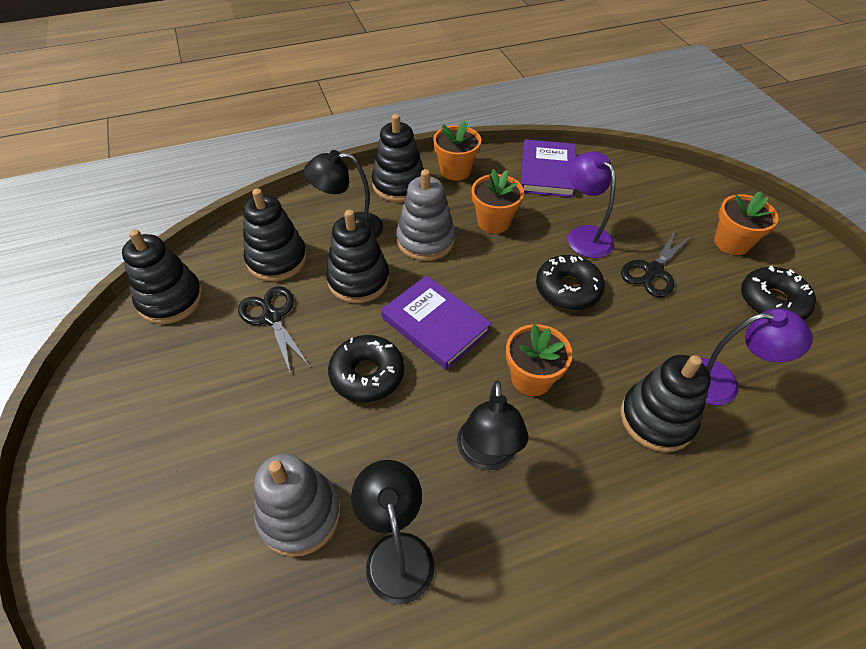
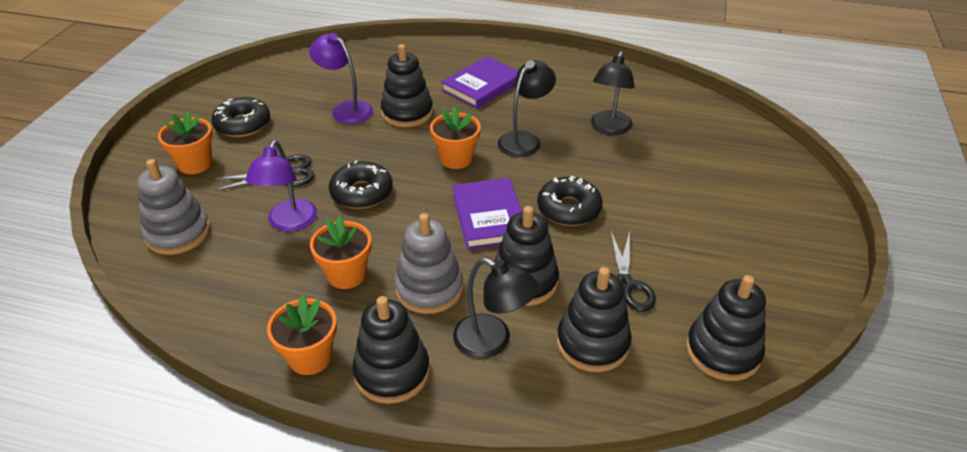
camera: 145 degrees left, 10 degrees down
(300, 514) = (658, 162): grey stacking toy -> grey stacking toy (178, 233)
(547, 172) = (223, 300): purple book -> purple book (482, 86)

